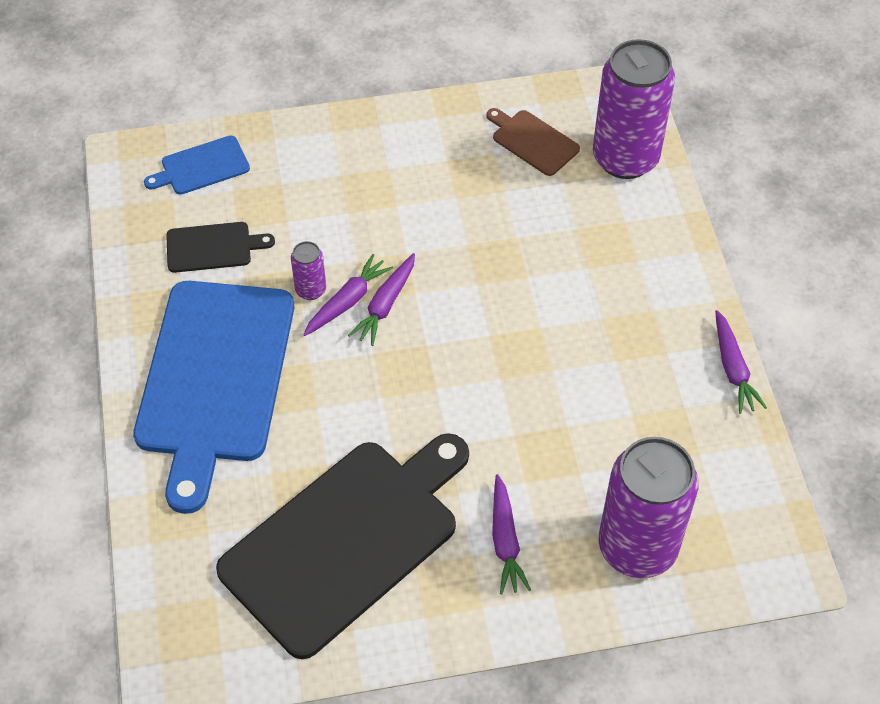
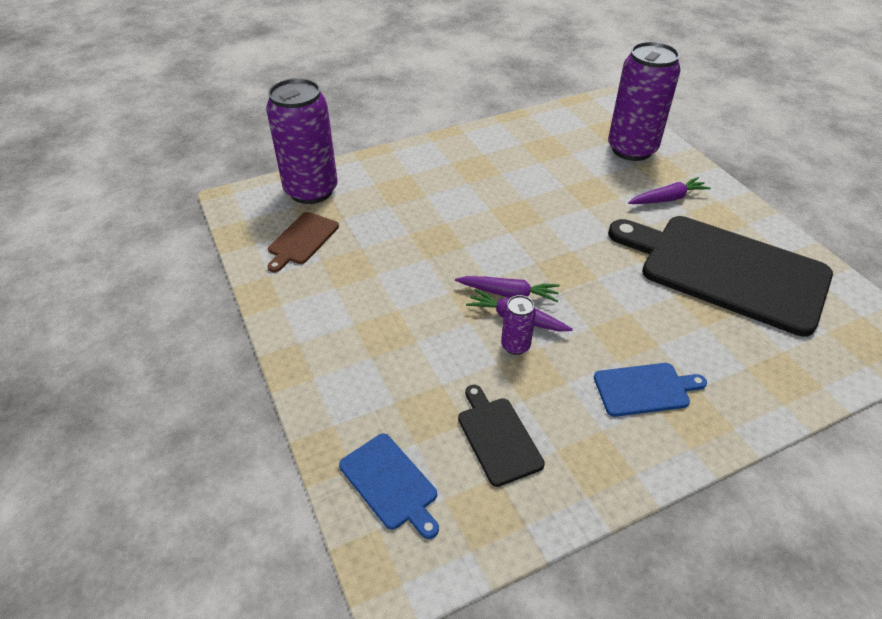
camera: 105 degrees left, 10 degrees down
(214, 379) = (645, 389): blue cutting board -> blue cutting board, size x0.43
(733, 368) = (483, 129): purple carrot -> none

